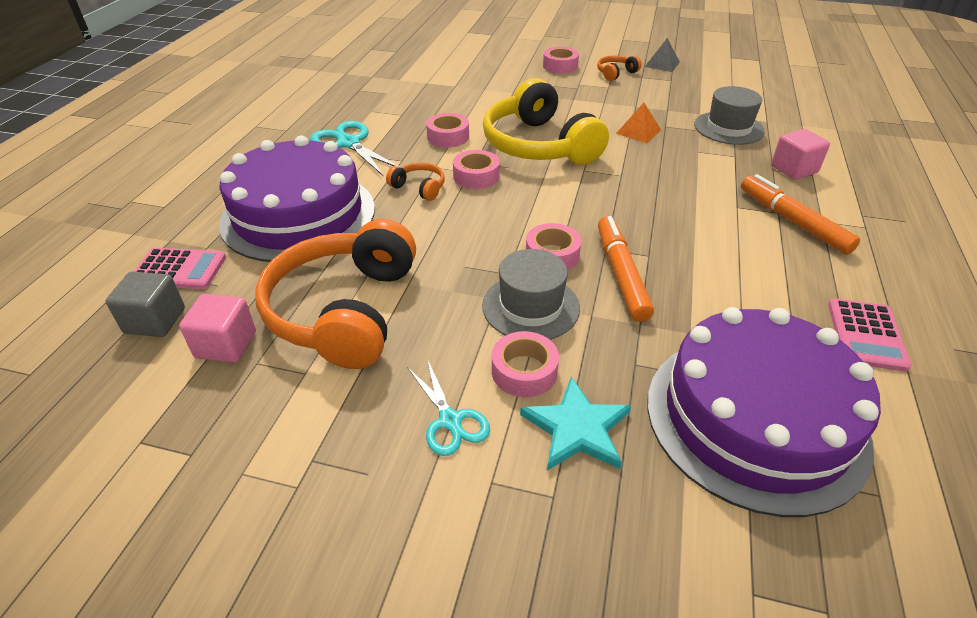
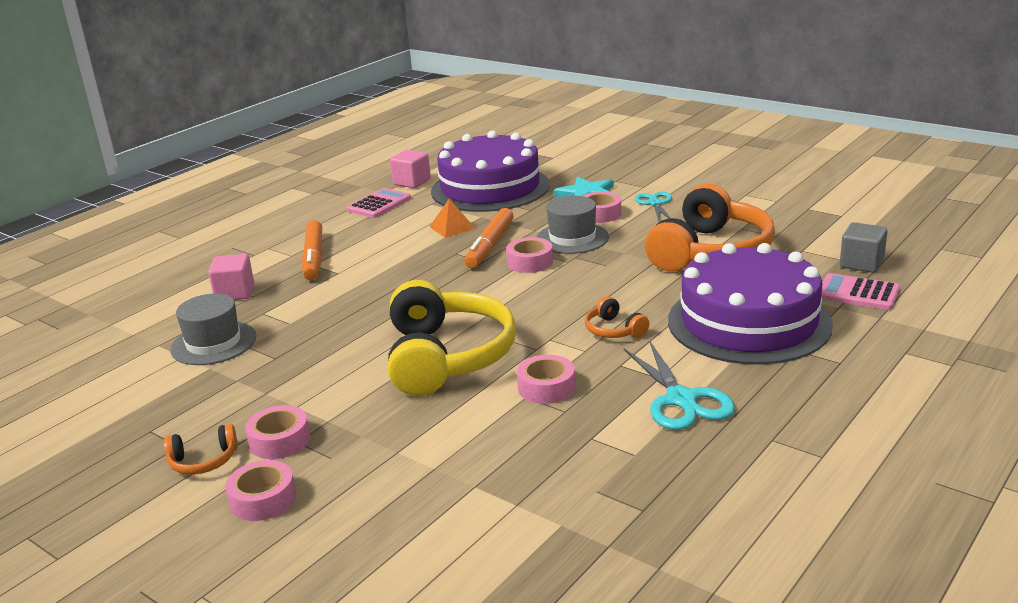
camera: 155 degrees left, 15 degrees down
(226, 345) = (799, 245): pink cube -> pink cube (412, 182)
(476, 176) = (546, 333): pink tape -> pink tape (279, 440)
(638, 131) = (315, 355): orange pyramid -> orange pyramid (452, 227)
(662, 64) = (107, 468): grey pyramid -> none

